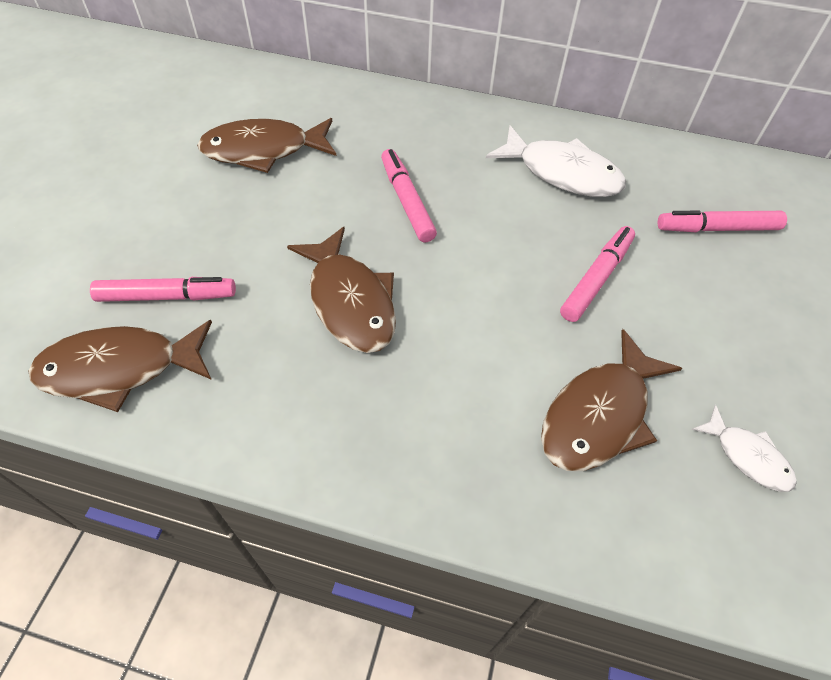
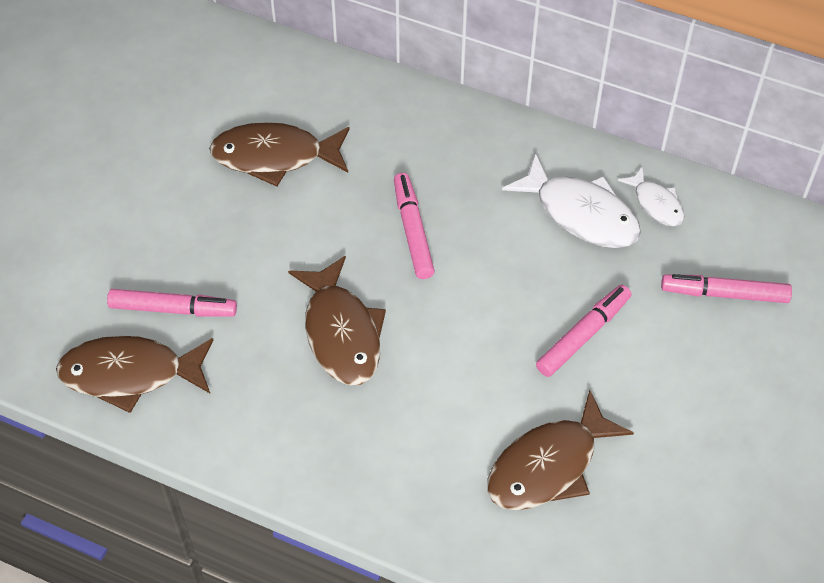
camera: 10 degrees right, 0 degrees up
(747, 456) = (671, 517): white fish -> white fish (656, 203)

